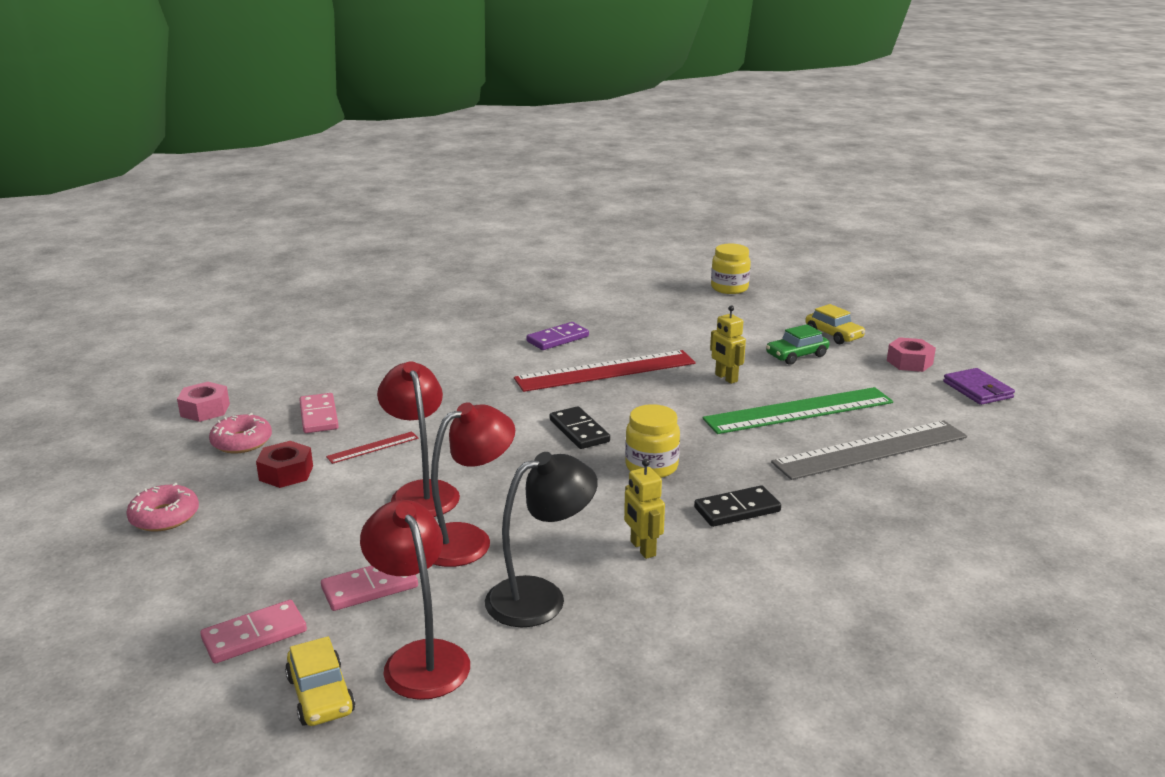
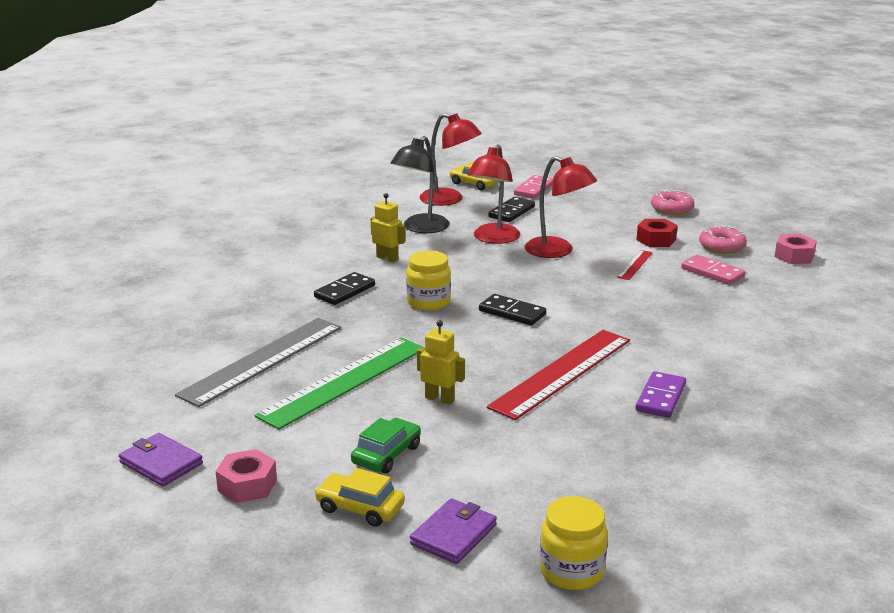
camera: 150 degrees right, 0 degrees up
(370, 588) = (511, 212): pink domino -> black domino
(782, 312) = (453, 534): none -> purple wallet

